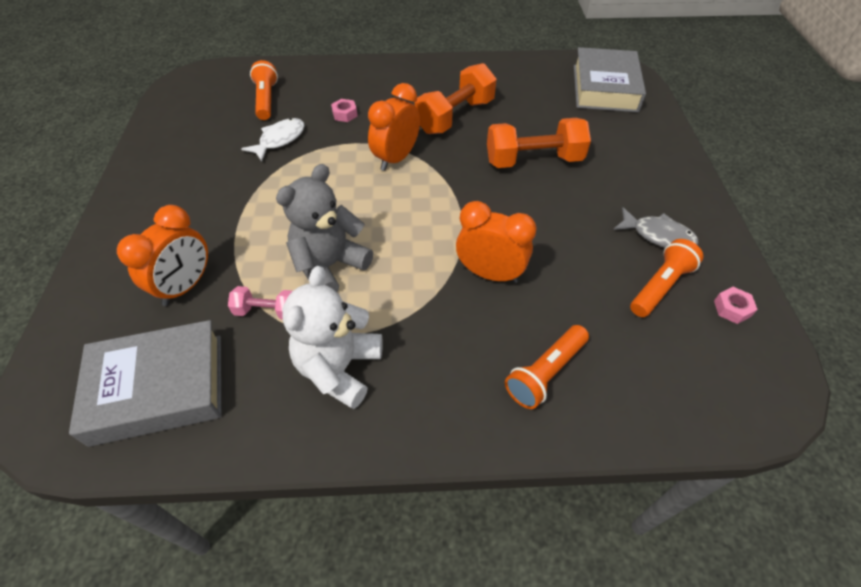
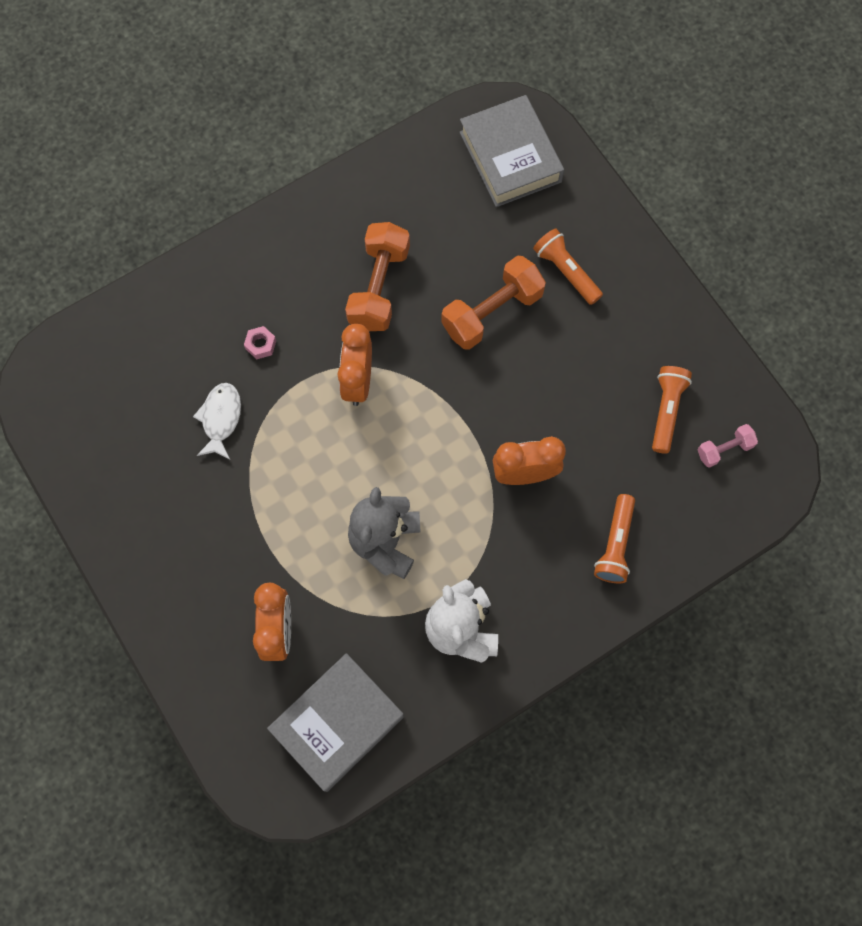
camera: 30 degrees left, 20 degrees up
(266, 100) = (157, 368): orange flashlight -> orange flashlight (566, 271)
(267, 311) = (366, 613): pink dumbbell -> pink dumbbell (724, 449)
(658, 235) = (644, 352): grey fish -> none
(732, 308) = (728, 404): pink nut -> none

